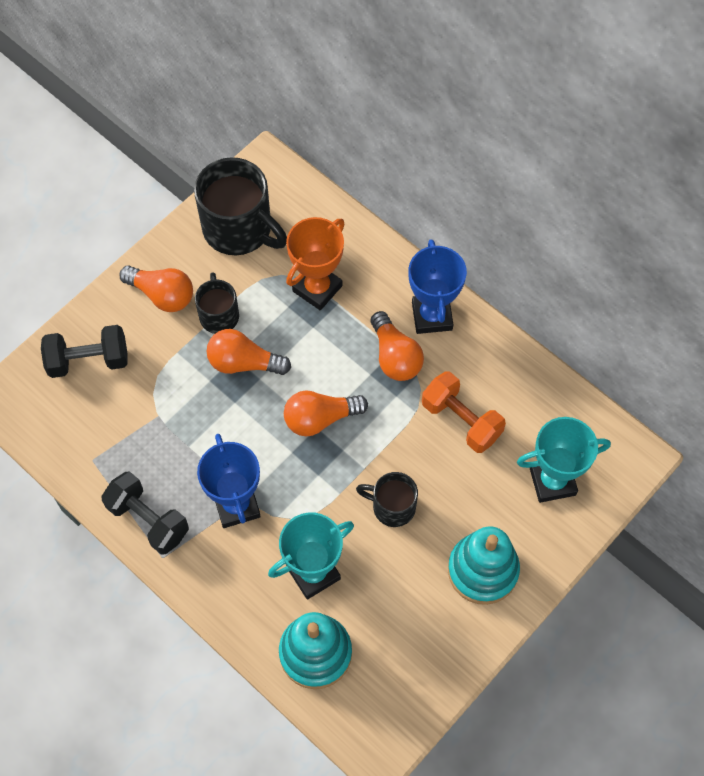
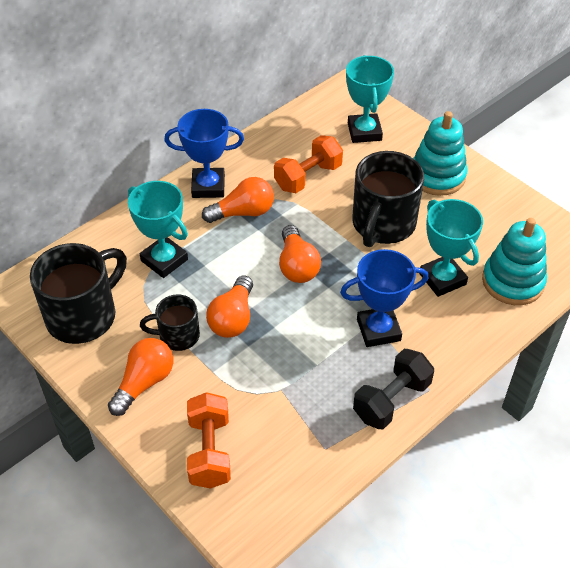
camera: 85 degrees left, 15 degrees down
(88, 360) = (210, 451): black dumbbell -> orange dumbbell
(317, 288) = (164, 260): orange trophy -> turquoise trophy
(392, 507) = (383, 224): black mug -> black mug, size x1.78

